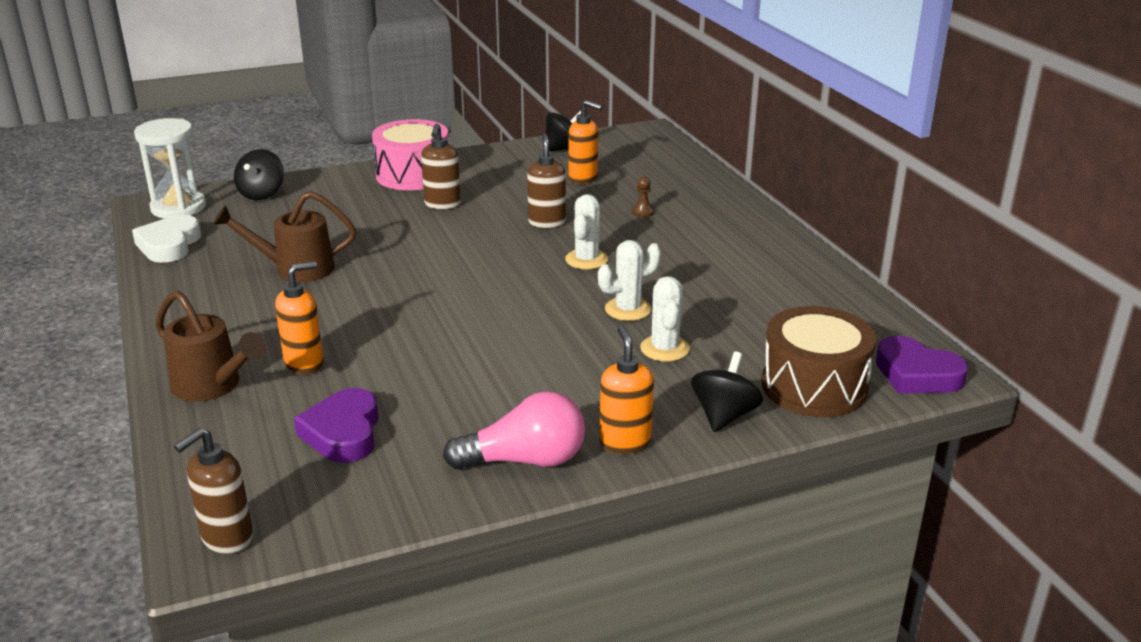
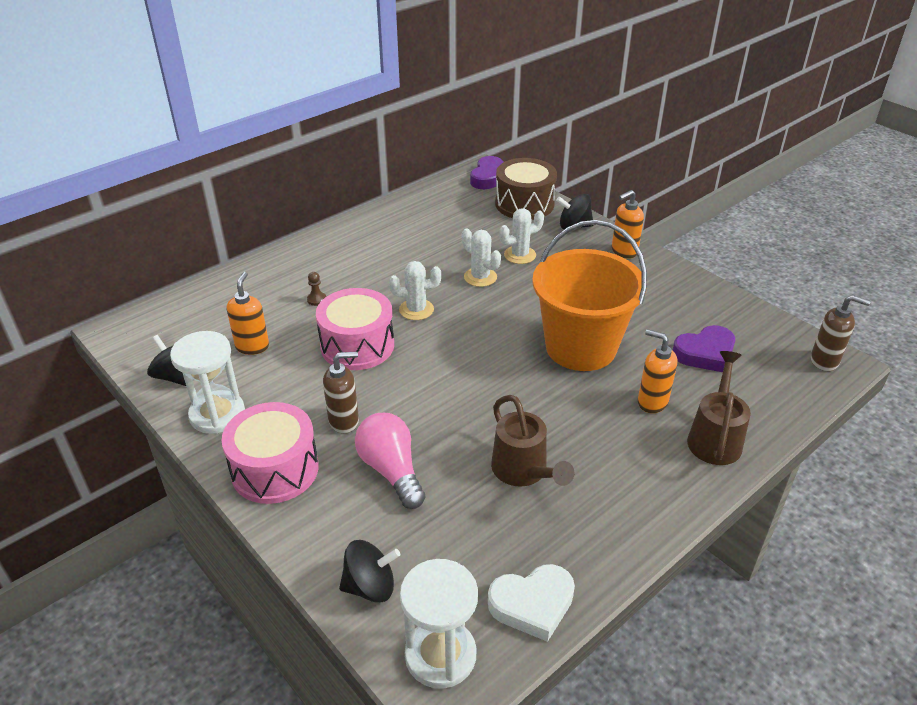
camera: 110 degrees left, 10 degrees up
(436, 344) = (580, 347): none -> orange bucket
(499, 160) = (217, 414): none -> white hourglass
(525, 460) = (667, 279): pink light bulb -> pink light bulb (391, 470)
(547, 222) = (357, 345): brown soap dispenser -> pink drum

